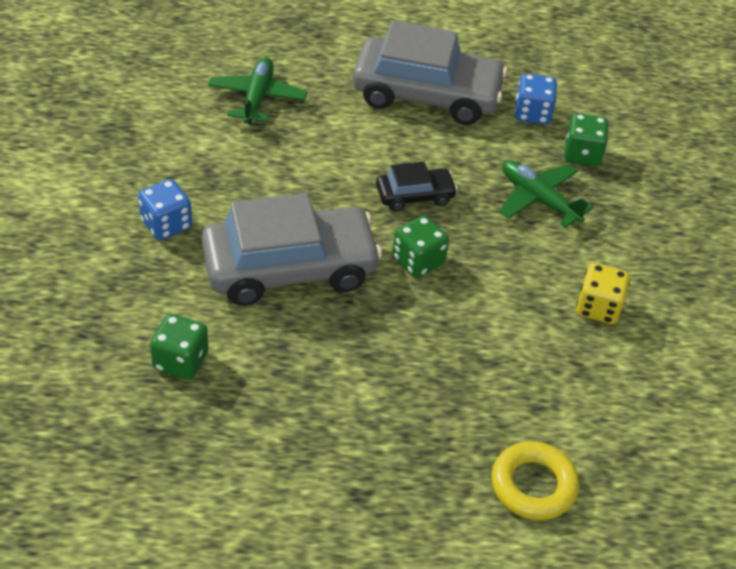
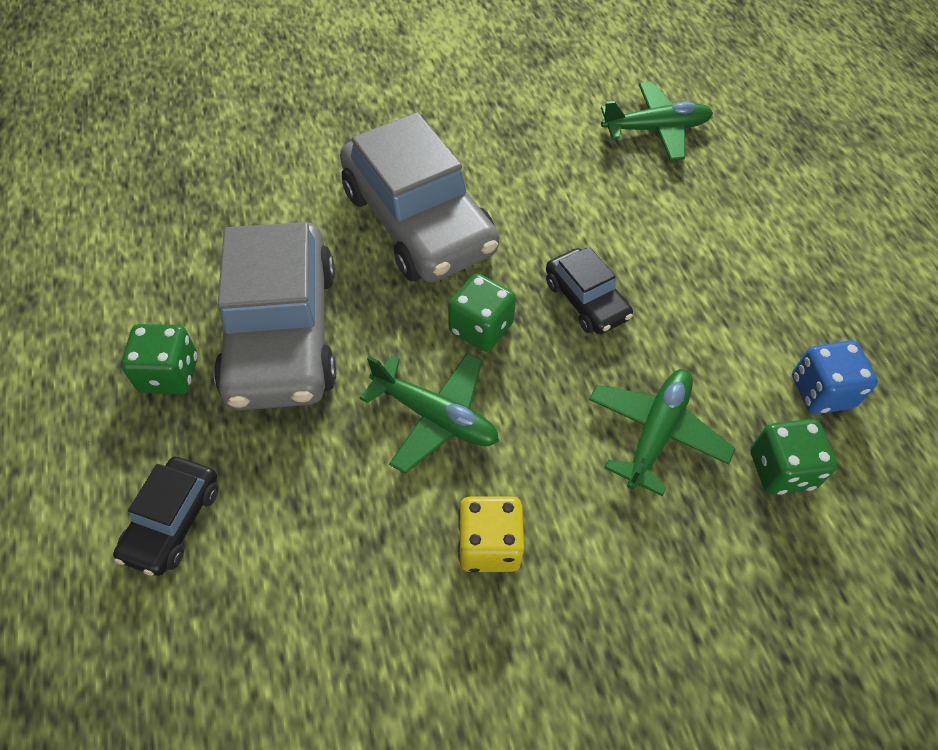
camera: 75 degrees right, 10 degrees up
(166, 224) = (434, 118): blue dice -> none
(180, 361) = (266, 177): green dice -> green dice (169, 374)
(426, 94) = (772, 270): grey car -> grey car (282, 332)
(489, 309) = (435, 416): none -> green plane
(533, 485) = (173, 521): yellow ring -> black car

